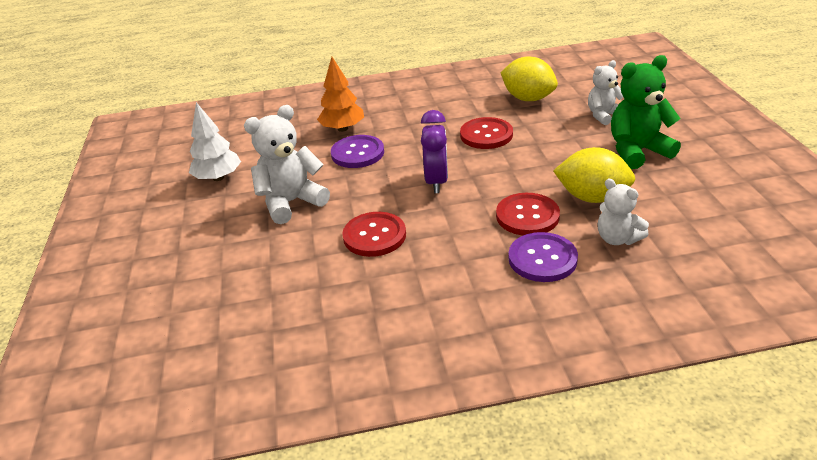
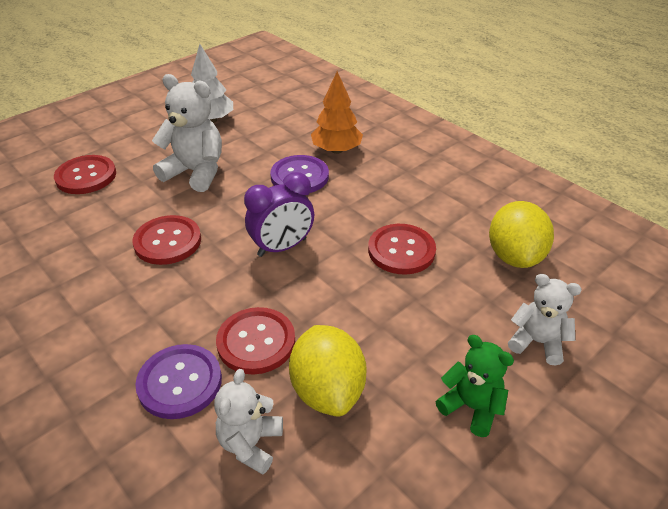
camera: 55 degrees right, 5 degrees up
(220, 269) = (86, 176): none -> red button
(637, 151) = (471, 407): green teddy bear -> green teddy bear, size x0.62

